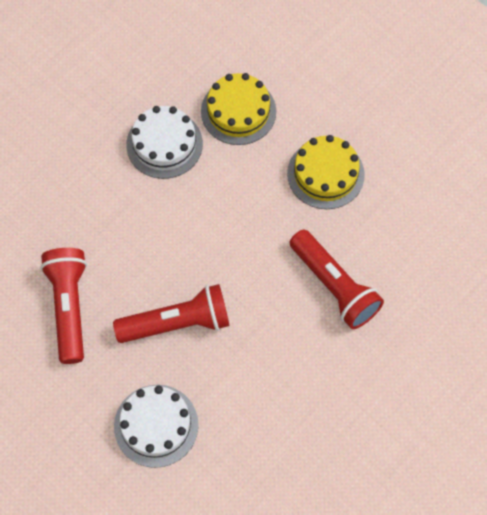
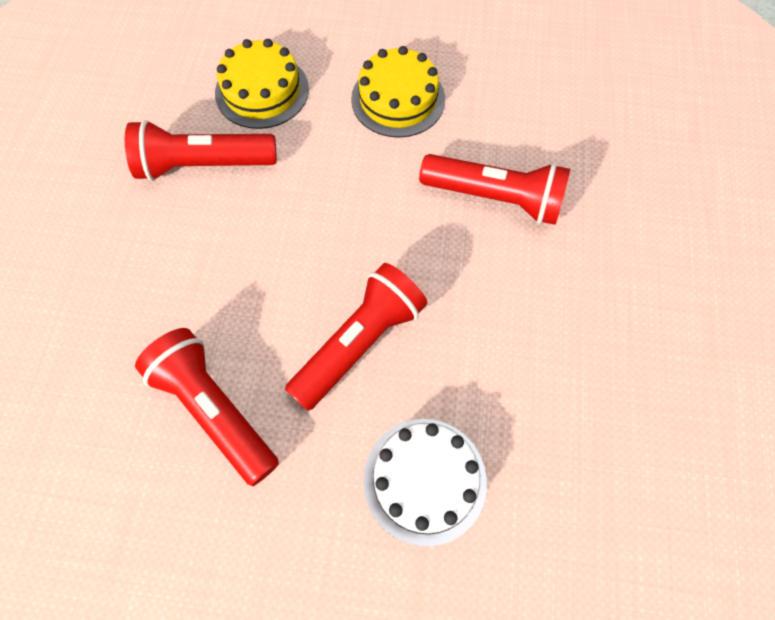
camera: 35 degrees left, 0 degrees up
(164, 144) = (203, 165): white cake -> red flashlight

